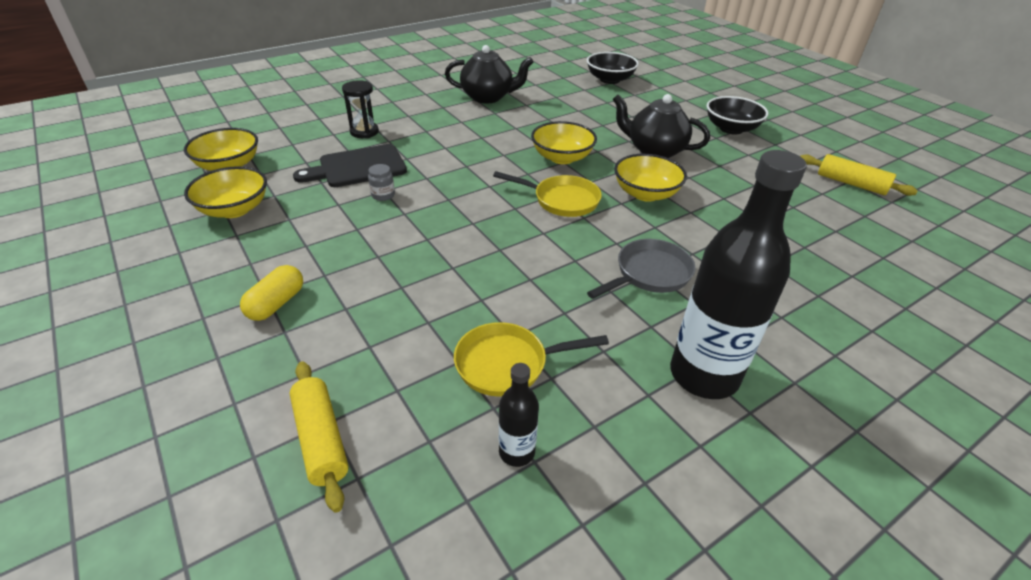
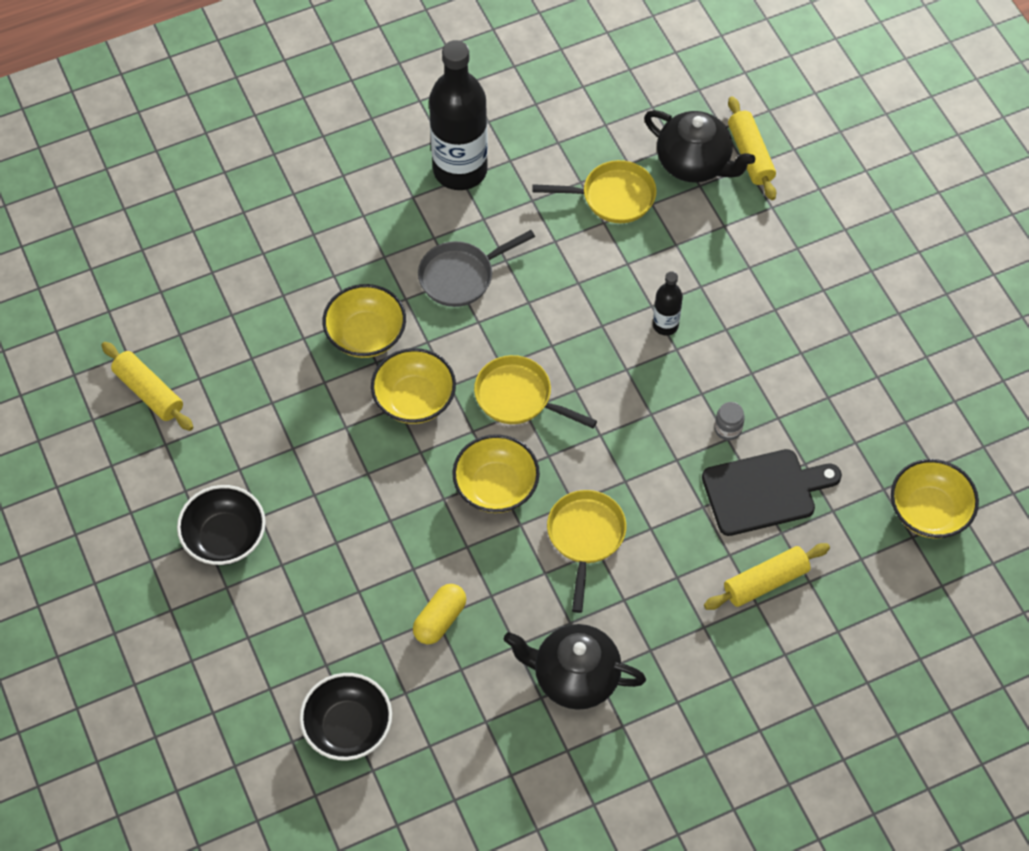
camera: 170 degrees left, 20 degrees up
(234, 209) = (893, 420): yellow bowl -> yellow bowl (366, 335)
(276, 303) = (811, 279): yellow capsule -> yellow capsule (440, 620)
(364, 132) = (765, 582): black hourglass -> yellow rolling pin
(491, 141) = (585, 537): none -> yellow pan
(516, 452) = (616, 131): black bottle -> black bottle (665, 325)
(654, 150) = (364, 491): black teapot -> black teapot (694, 164)

